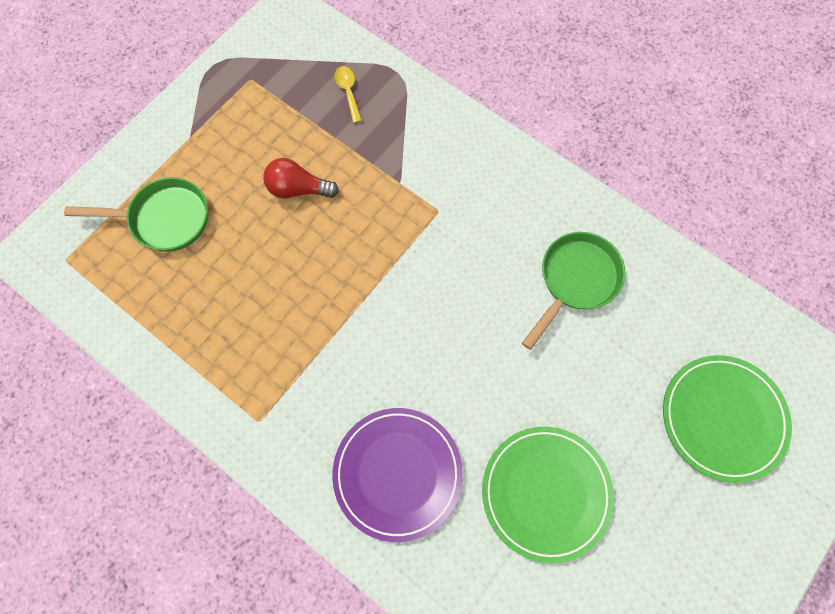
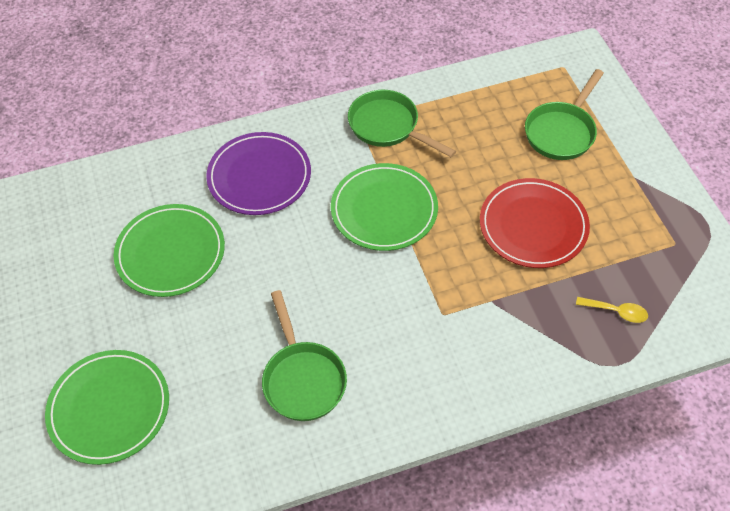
camera: 125 degrees right, 15 degrees down
(250, 385) = (388, 127): none -> green pan
(298, 189) = (533, 226): red light bulb -> red plate
(360, 323) = (384, 210): none -> green plate

